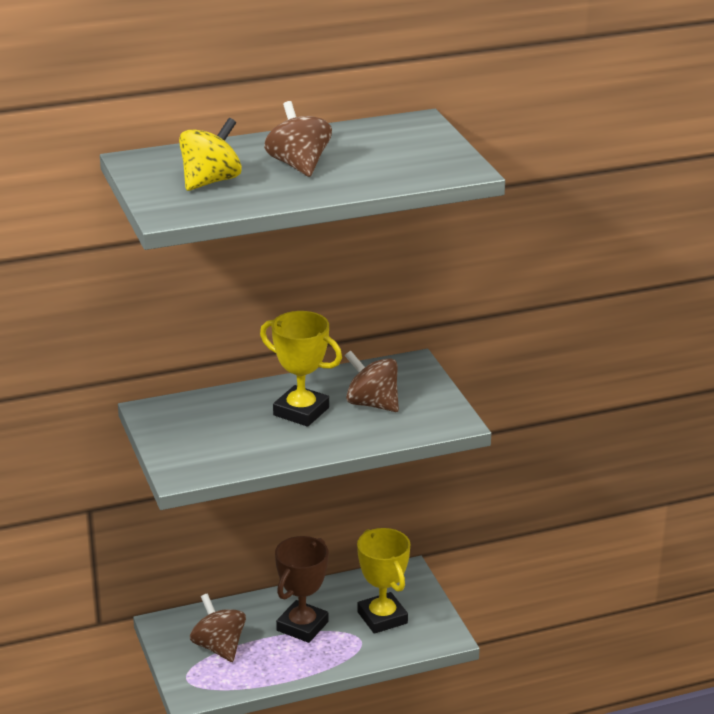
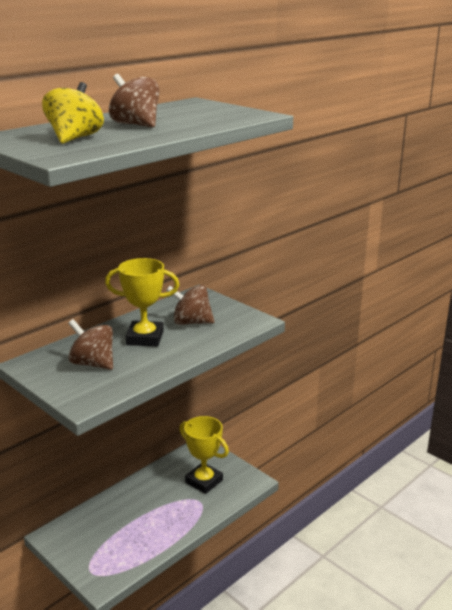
camera: 25 degrees left, 5 degrees down
(219, 647) = (102, 539): brown spinning top -> brown spinning top (93, 363)
(302, 626) = (154, 504): brown trophy -> none

